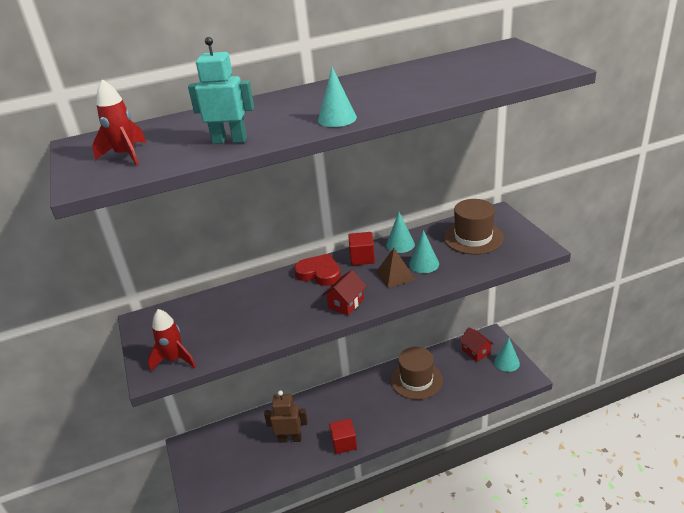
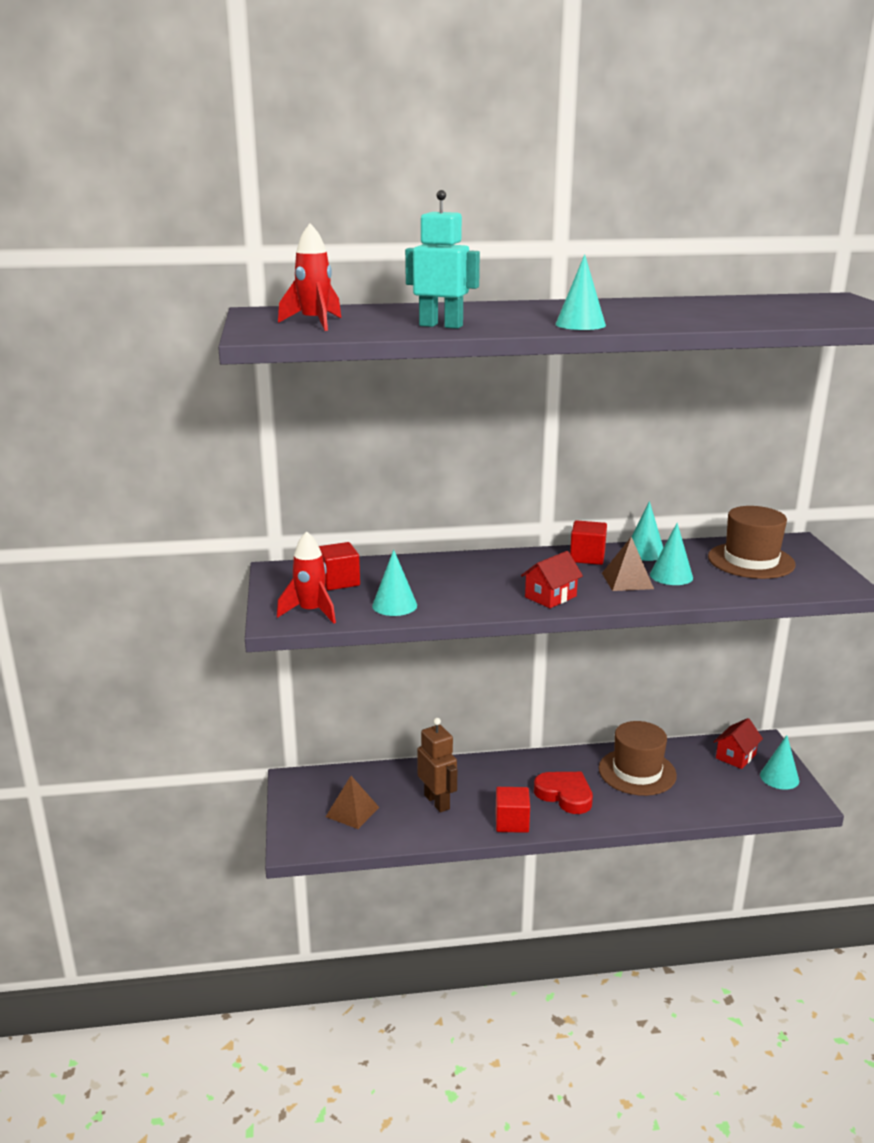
camera: 10 degrees right, 10 degrees down
(189, 322) = (339, 581): none -> red cube
(233, 462) = (352, 812): none -> brown pyramid
(236, 338) = (394, 605): none -> turquoise cone
(290, 438) = (437, 802): brown robot -> brown robot turned 45 degrees clockwise
(319, 273) = (524, 563): red heart -> red heart (565, 795)
(476, 351) = (735, 756): red house -> red house turned 60 degrees clockwise

